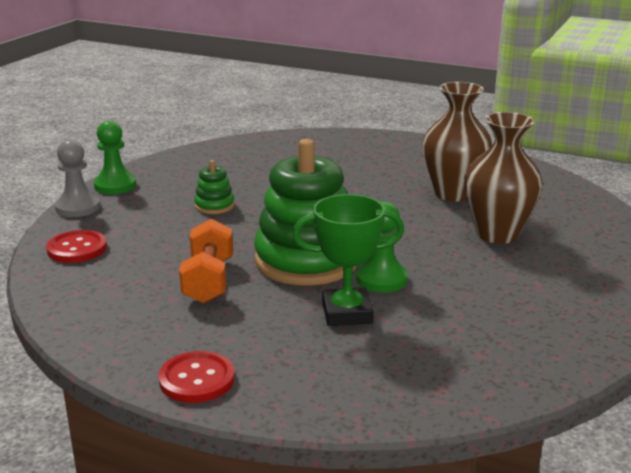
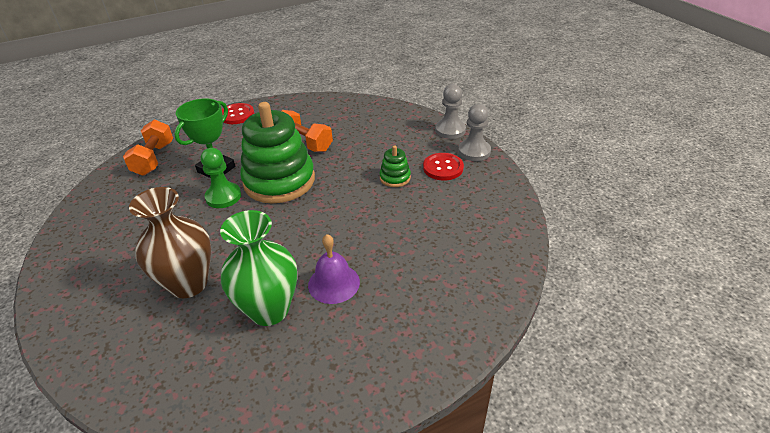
camera: 130 degrees right, 15 degrees up
(77, 248) = (392, 117): red button -> red button (443, 168)
(115, 185) = (474, 151): green pawn -> grey pawn
(389, 183) = (334, 283): none -> purple bell
(402, 381) = (154, 159): none -> orange dumbbell
(453, 193) = (269, 310): brown vase -> green vase

